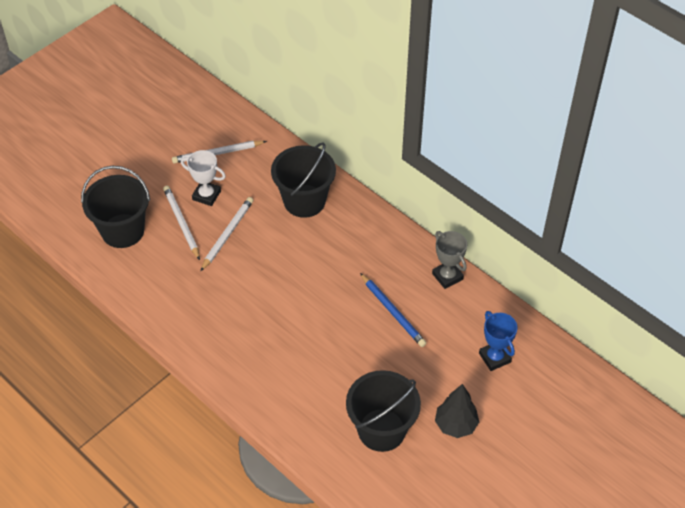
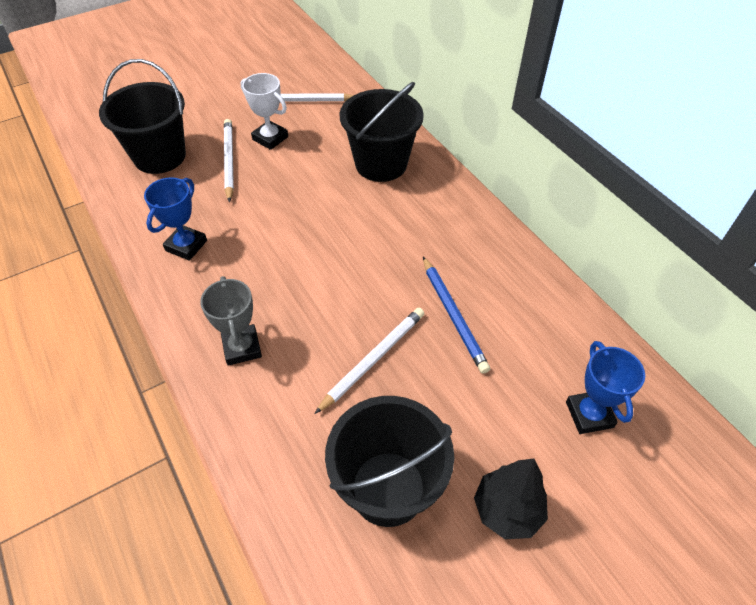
camera: 15 degrees right, 0 degrees up
(181, 302) = (186, 245): none -> blue trophy
(227, 234) = (276, 182): white pencil -> white pencil (373, 360)
(447, 276) = (540, 285): grey trophy -> grey trophy (242, 348)

